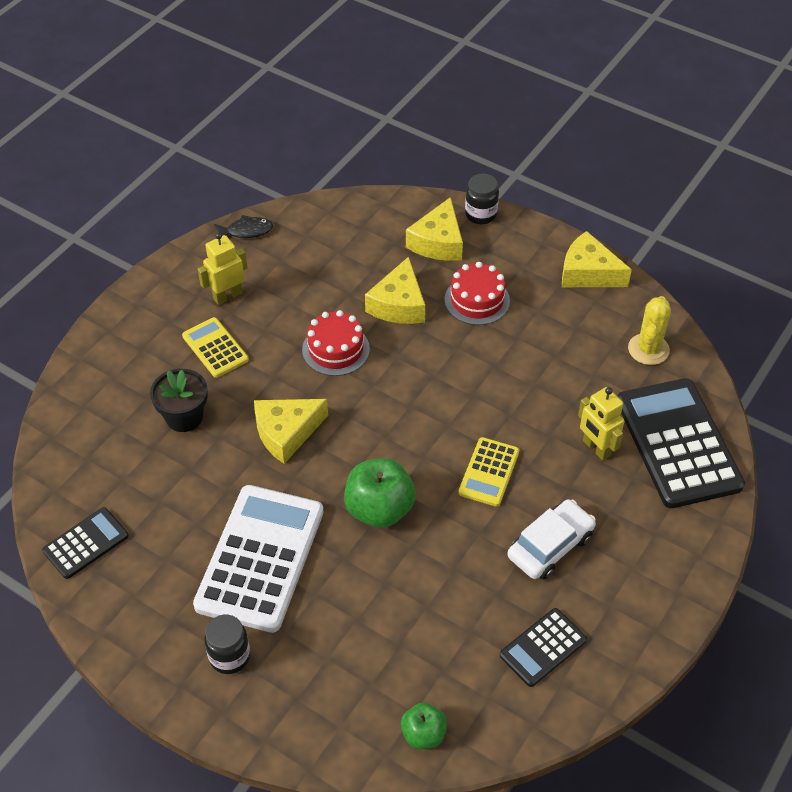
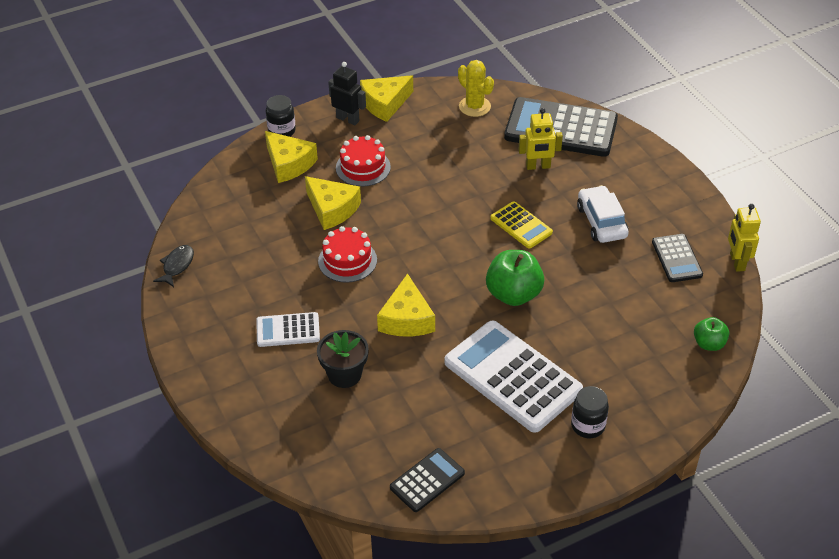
camera: 60 degrees left, 5 degrees down
(86, 543) = (427, 480): black calculator -> black calculator turned 60 degrees clockwise
(215, 348) = (288, 330): yellow calculator -> white calculator
(227, 296) = (238, 303): yellow robot -> yellow robot (736, 262)
(539, 255) = (348, 119): none -> black robot

